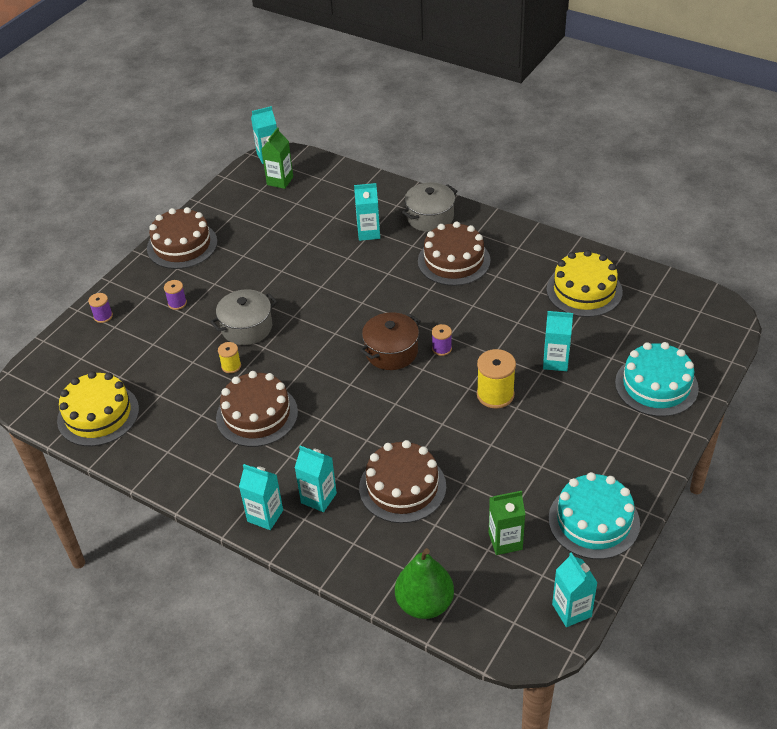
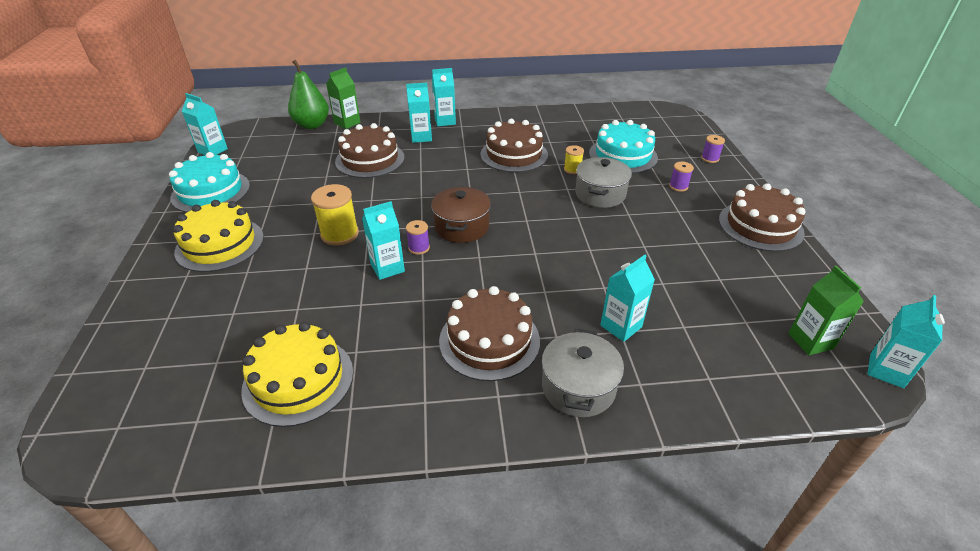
camera: 140 degrees right, 5 degrees down
(98, 414) = (611, 120): yellow cake -> yellow cake (220, 244)
(505, 541) = (275, 161): green carton -> green carton (347, 123)
(555, 361) = (295, 283): turquoise carton -> turquoise carton (387, 268)
(656, 385) = (171, 306): turquoise cake -> turquoise cake (623, 155)

